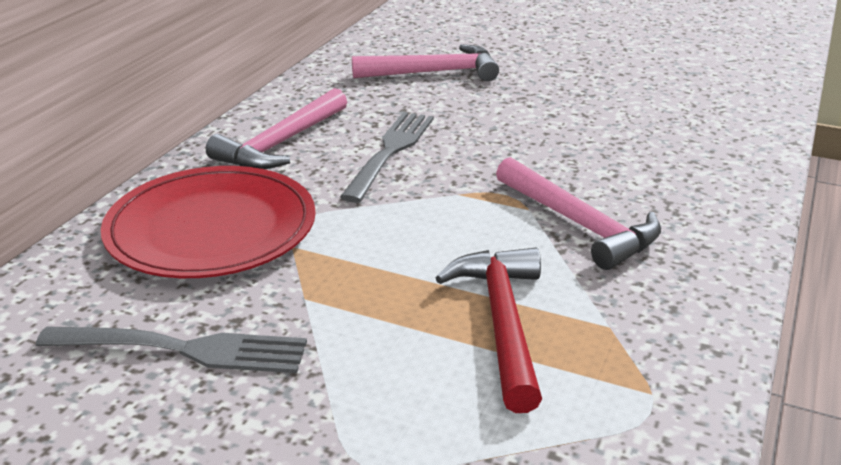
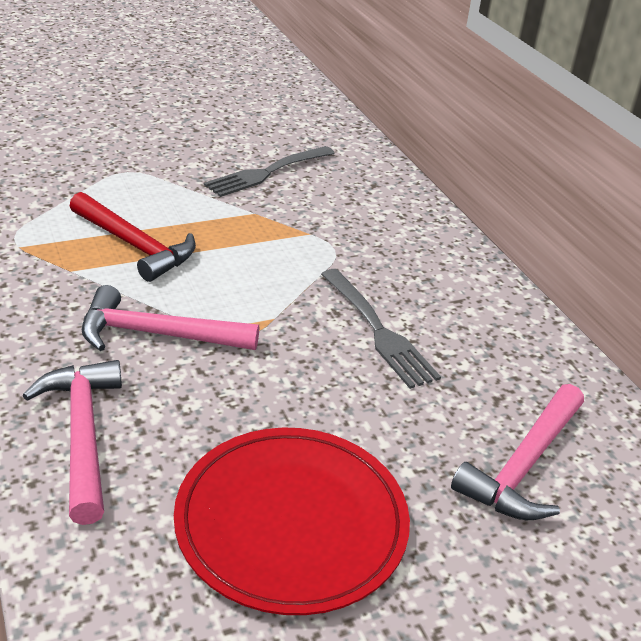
camera: 130 degrees right, 5 degrees up
(211, 228) = (369, 222): red plate -> red plate (291, 522)
(281, 143) = (458, 296): pink hammer -> pink hammer (83, 435)

